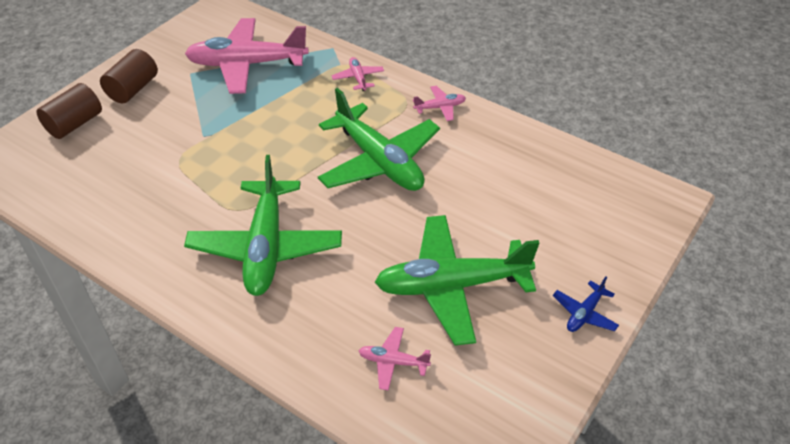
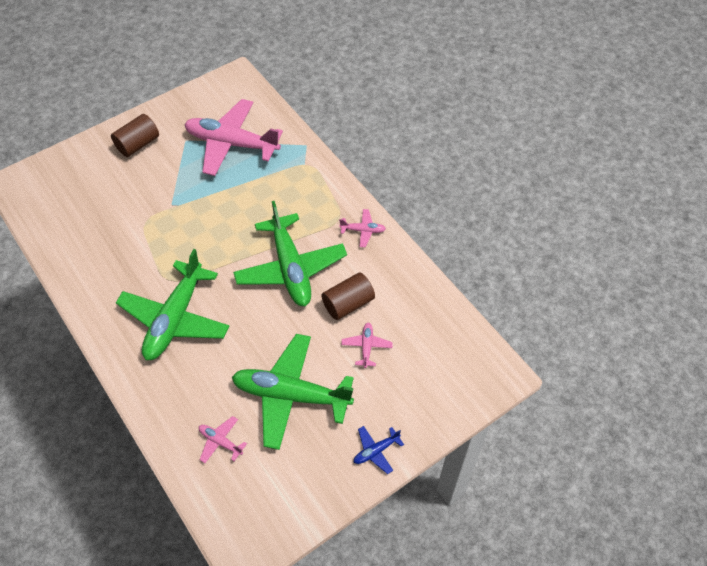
camera: 20 degrees right, 10 degrees up
(74, 124) = (85, 166): brown cylinder -> brown cylinder (348, 304)
(358, 78) = (312, 182): pink plane -> pink plane (366, 347)

